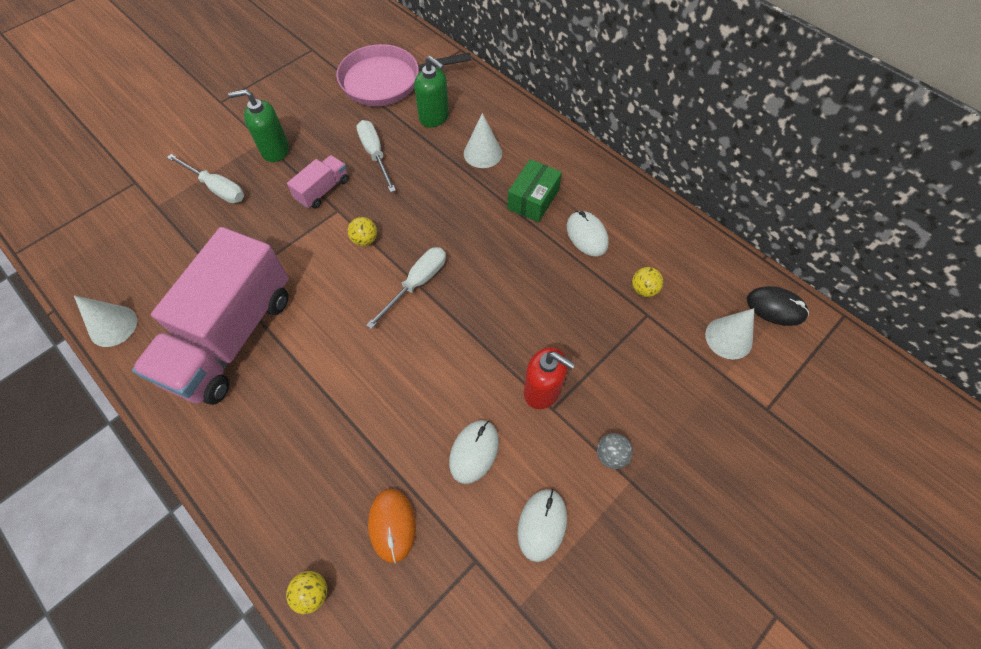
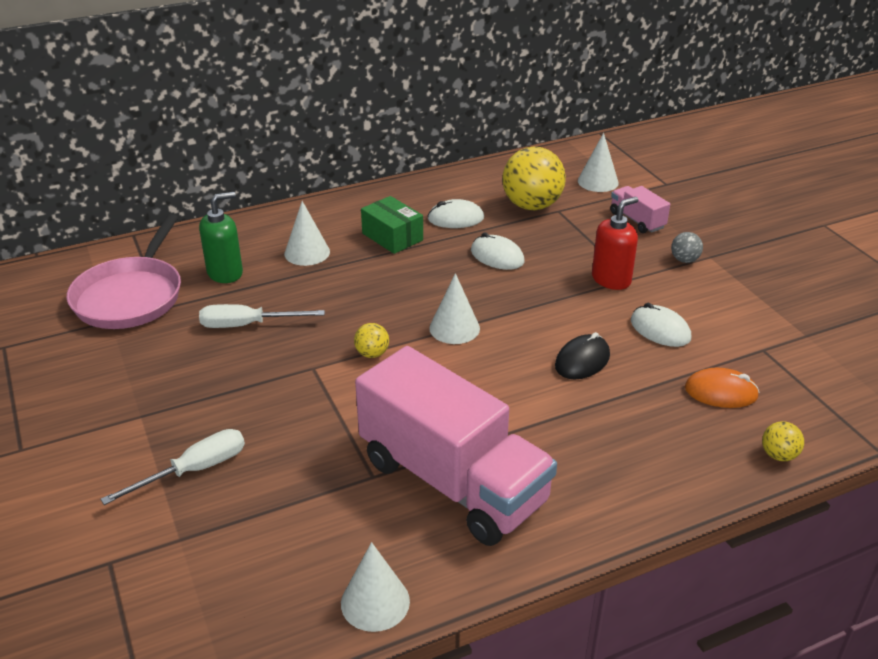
camera: 70 degrees left, 25 degrees down
(275, 150) = (169, 406): green soap dispenser -> none
(323, 190) = (273, 374): pink truck -> pink truck (637, 220)
(417, 284) = (454, 328): white screwdriver -> white cone
(542, 524) = (737, 308): white mouse -> white mouse (497, 256)
(643, 289) = (532, 206): yellow ball -> yellow ball, size x2.20
(775, 307) = (579, 155): black mouse -> black mouse (582, 360)

